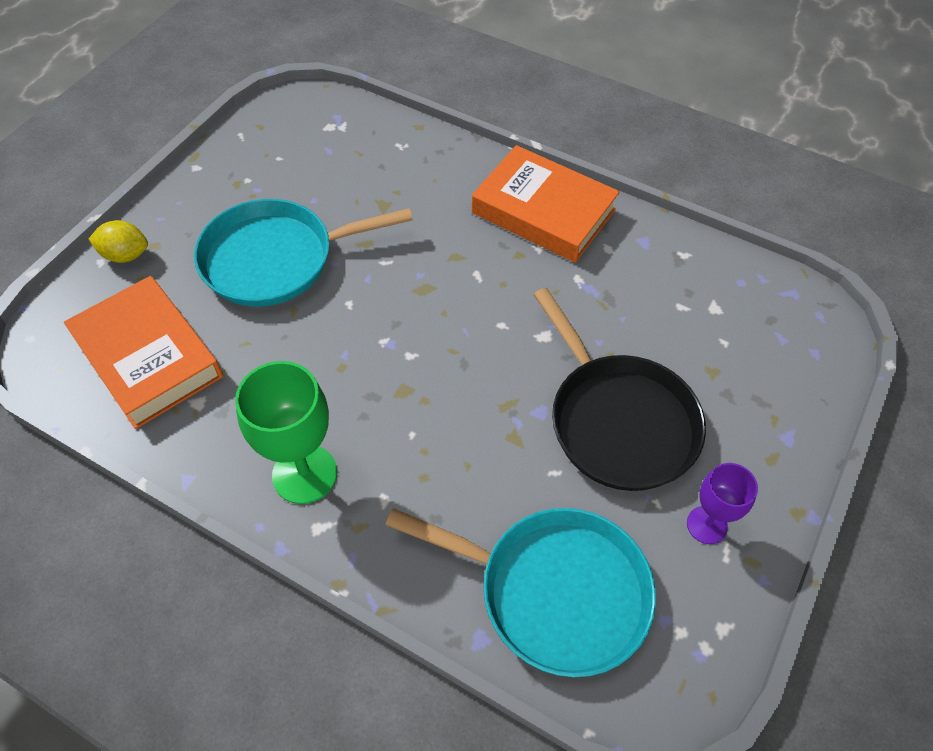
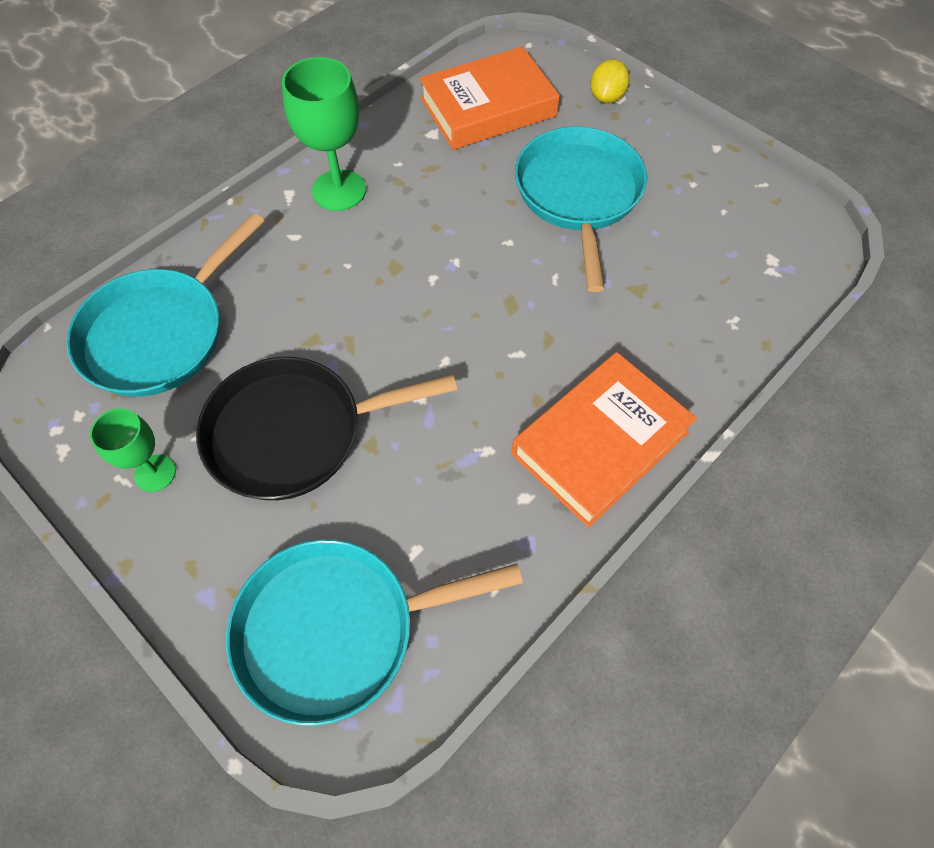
camera: 105 degrees right, 5 degrees up
(707, 525) = (155, 473): purple goblet -> green goblet
(765, 341) = (335, 630): none -> turquoise pan

